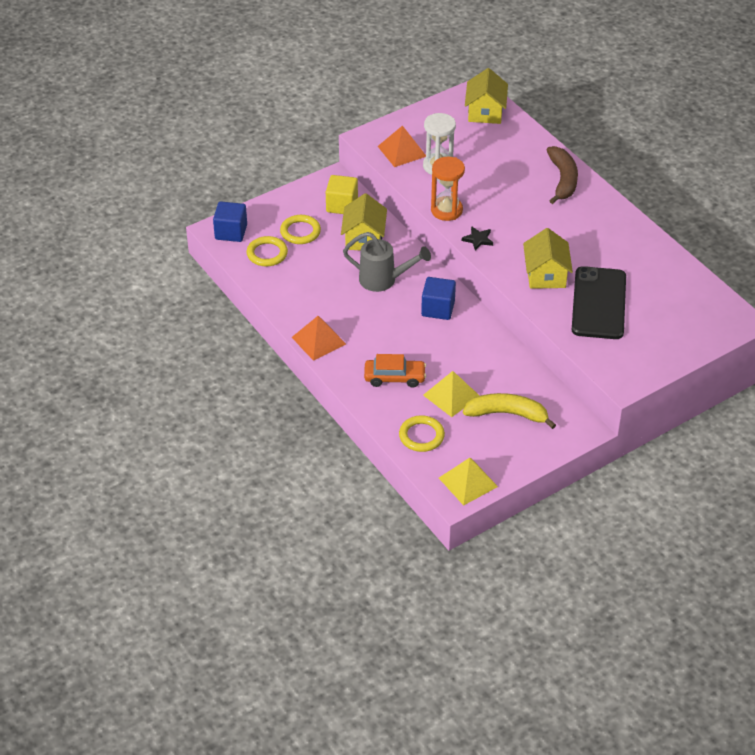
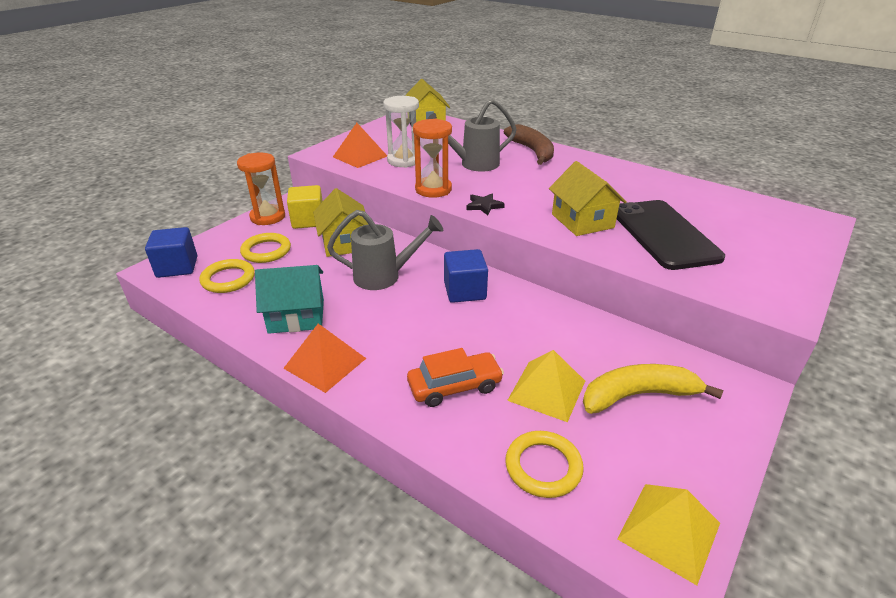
camera: 20 degrees left, 10 degrees down
(309, 193) = (268, 217): none -> orange hourglass
(309, 299) = (296, 316): none -> turquoise house
(498, 186) = (473, 164): none -> grey watering can

